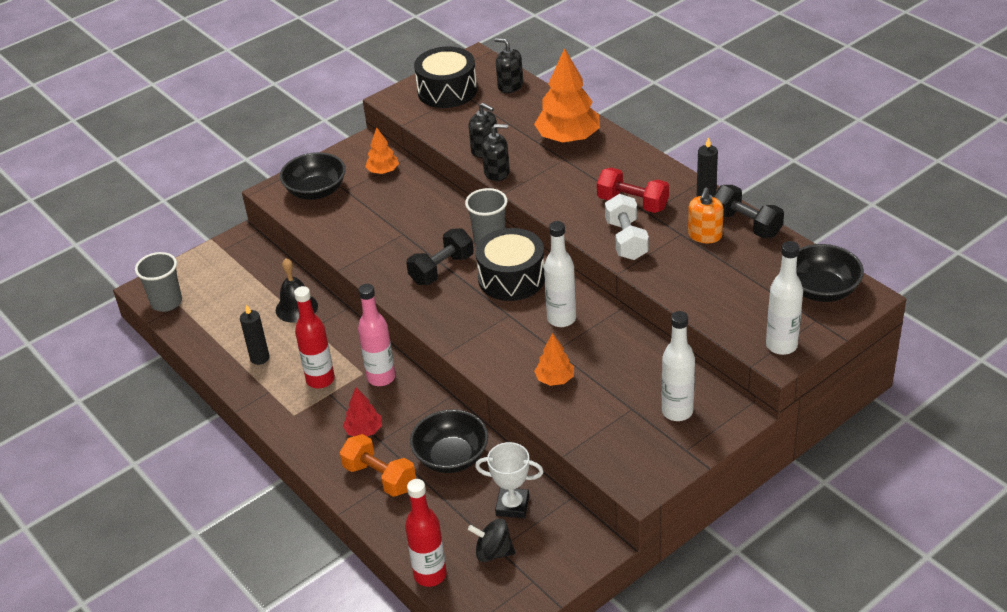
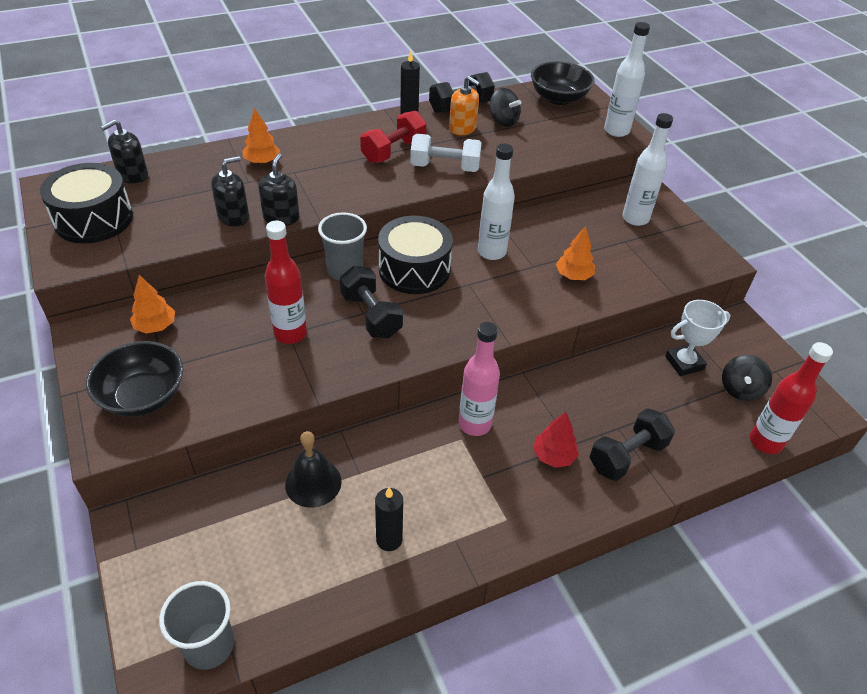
camera: 80 degrees left, 5 degrees up
(320, 380) = (456, 481): red bottle -> red bottle (290, 334)
(379, 477) = (627, 456): orange dumbbell -> black dumbbell
(451, 457) = (611, 392): black bowl -> none
(512, 506) = (684, 363): white trophy -> white trophy turned 45 degrees clockwise
(568, 138) = (262, 161): orange tree -> orange tree, size x0.53
(740, 259) = (503, 121): none -> black spinning top

